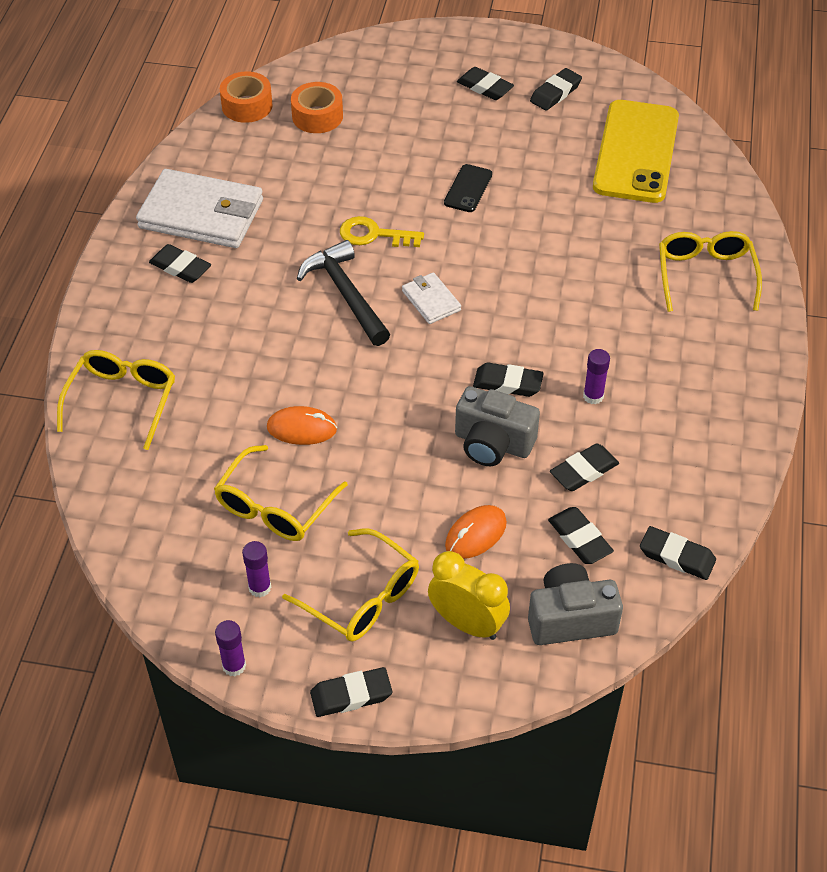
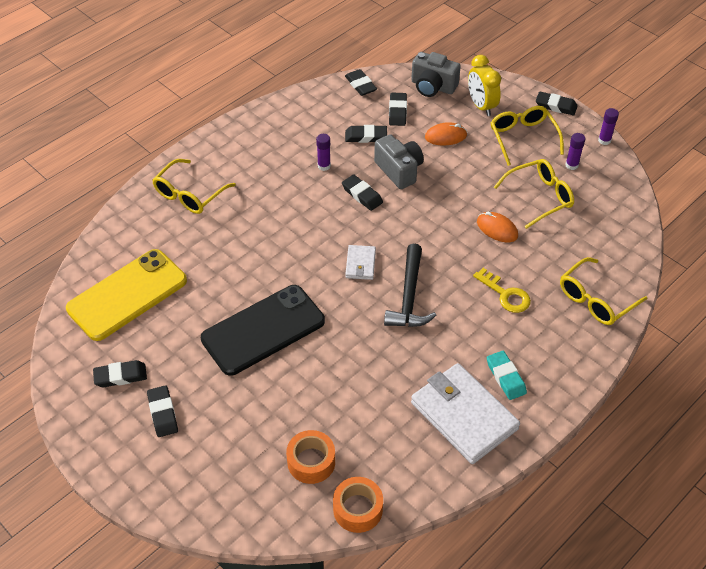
camera: 145 degrees left, 0 degrees up
(180, 267) = (506, 377): black eraser -> turquoise eraser
(374, 235) = (356, 329): yellow key -> yellow key (505, 294)
(468, 189) = (263, 330): black phone -> black phone, size x2.26

